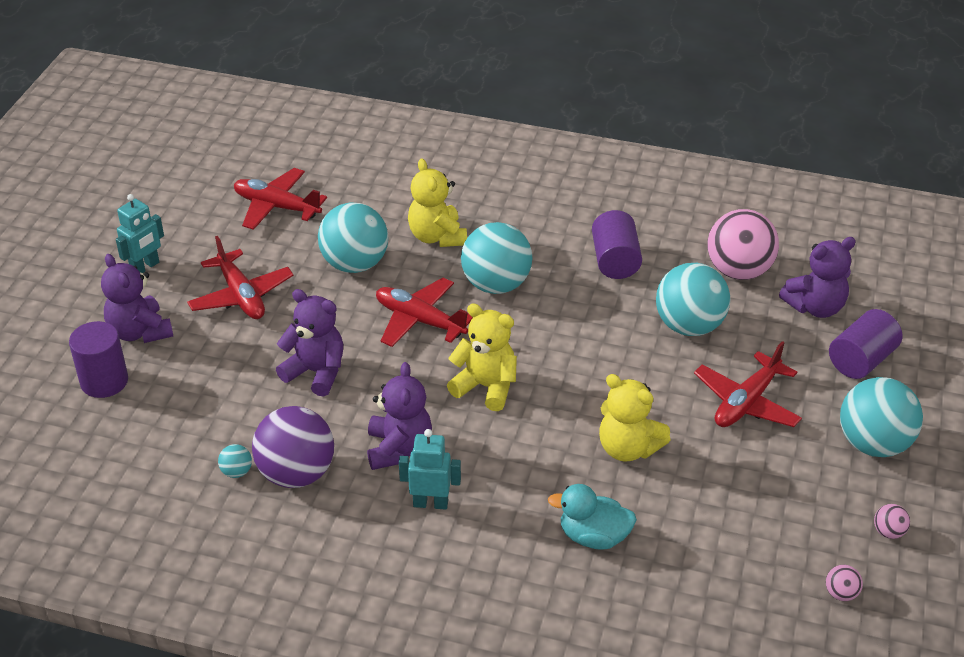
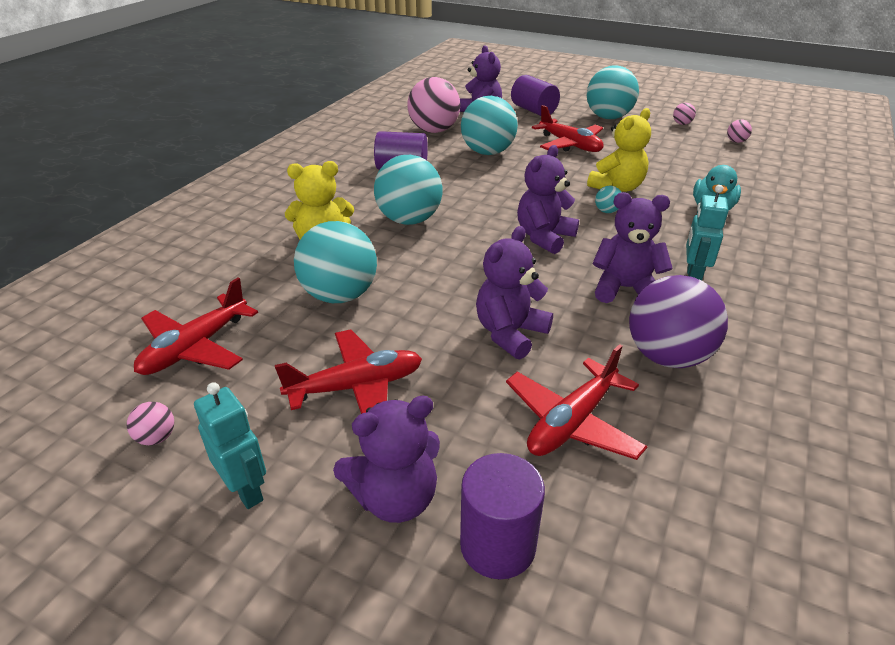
camera: 80 degrees left, 5 degrees down
(186, 218) = (156, 437): none -> pink ball
(236, 472) = (671, 403): turquoise ball -> turquoise ball (607, 211)
(420, 320) = (446, 263): red plane -> red plane (572, 422)
(486, 387) = (544, 237): yellow teddy bear -> purple teddy bear

